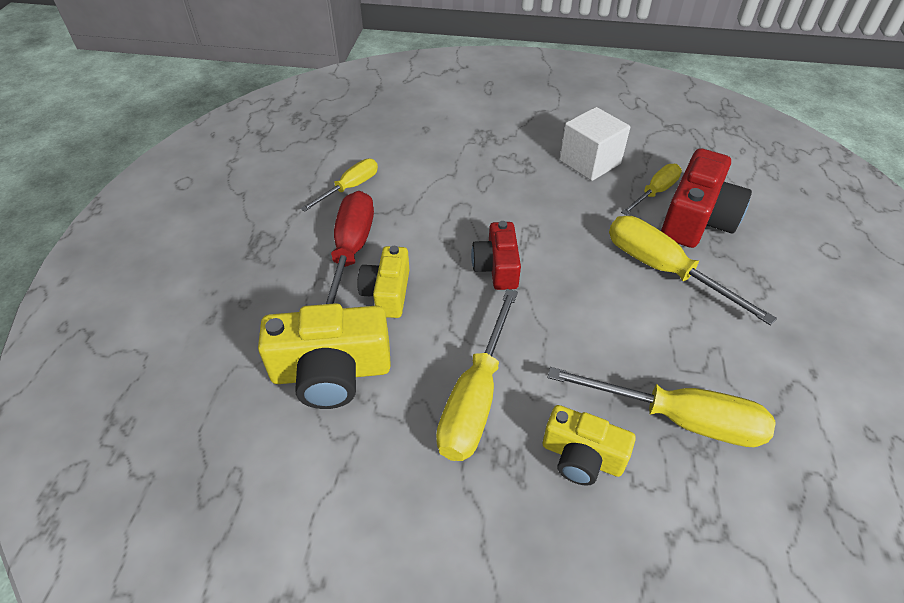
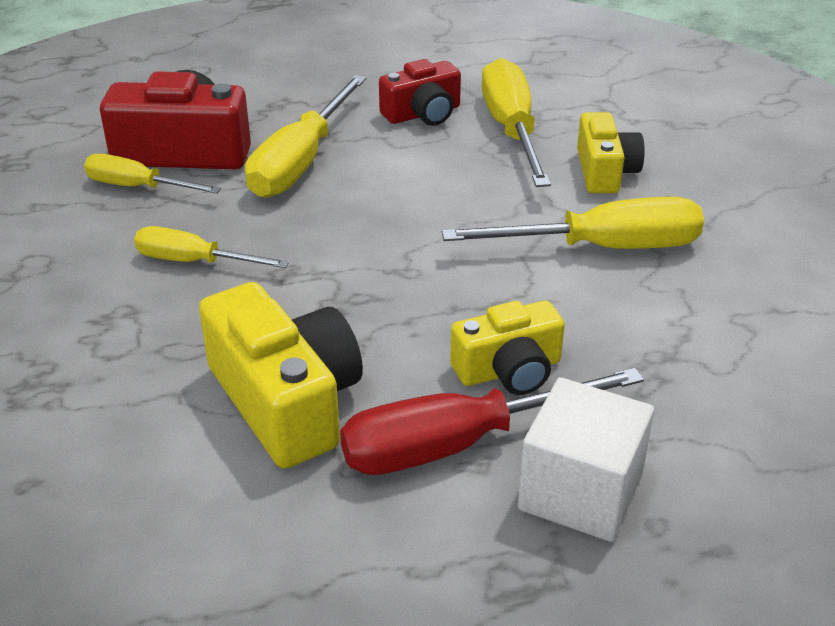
camera: 115 degrees left, 10 degrees down
(331, 372) = (678, 369): yellow camera -> yellow camera (286, 401)
(350, 188) = (287, 521): yellow screwdriver -> yellow screwdriver (194, 262)
(497, 267) = (384, 285): red camera -> red camera (423, 114)
(590, 162) = (80, 253): white cube -> white cube (580, 492)

